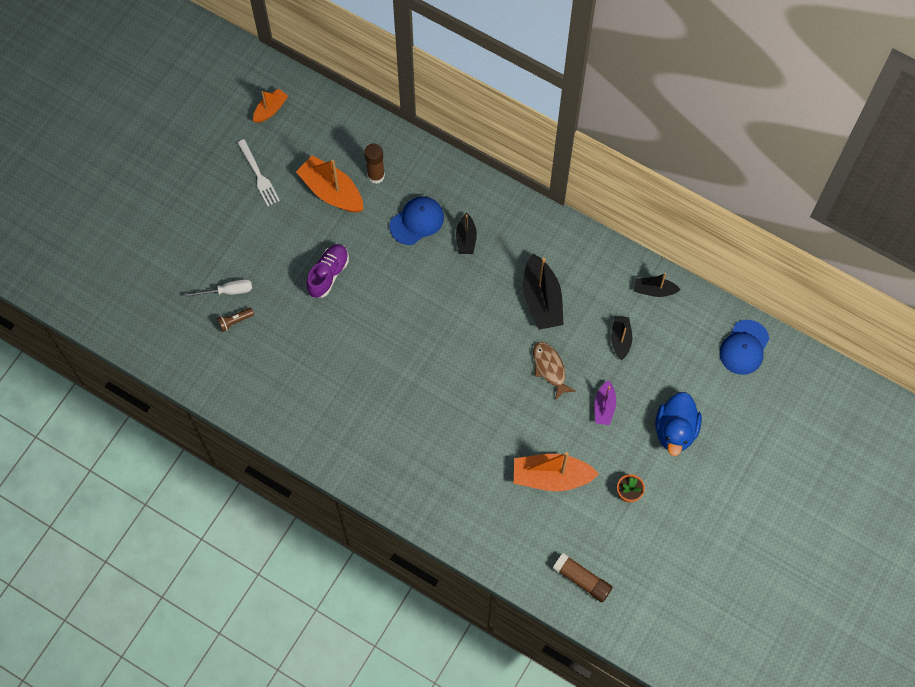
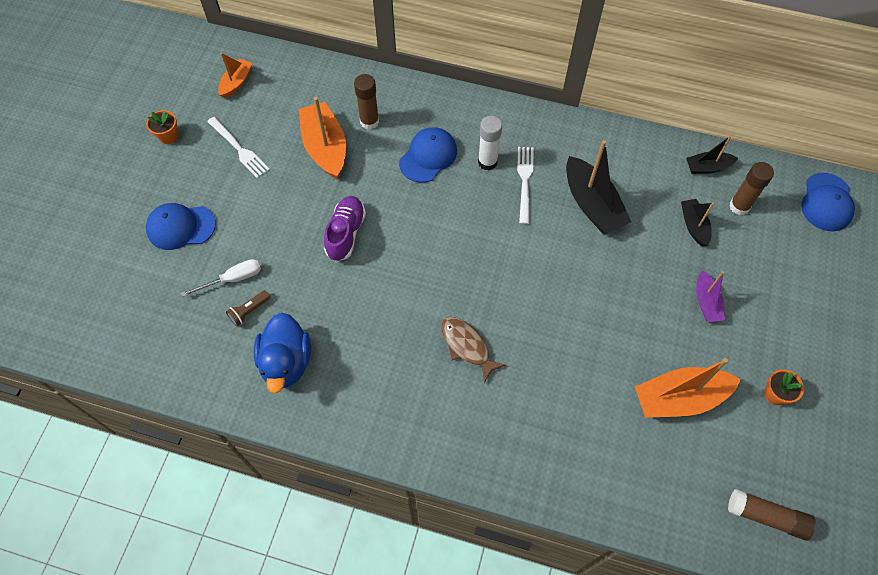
camera: 15 degrees left, 5 degrees down
(195, 235) = (180, 227): none -> blue cap
(201, 148) = (168, 136): none -> orange flower pot
(331, 191) = (325, 147): orange boat -> orange boat turned 45 degrees clockwise
(466, 239) = (487, 162): black boat -> white glue stick
(492, 264) = (524, 181): none -> white fork
(550, 368) = (629, 275): brown fish -> brown fish (467, 346)
(667, 332) = (739, 206): none -> brown glue stick
(675, 430) = (795, 308): blue duck -> blue duck (286, 362)

